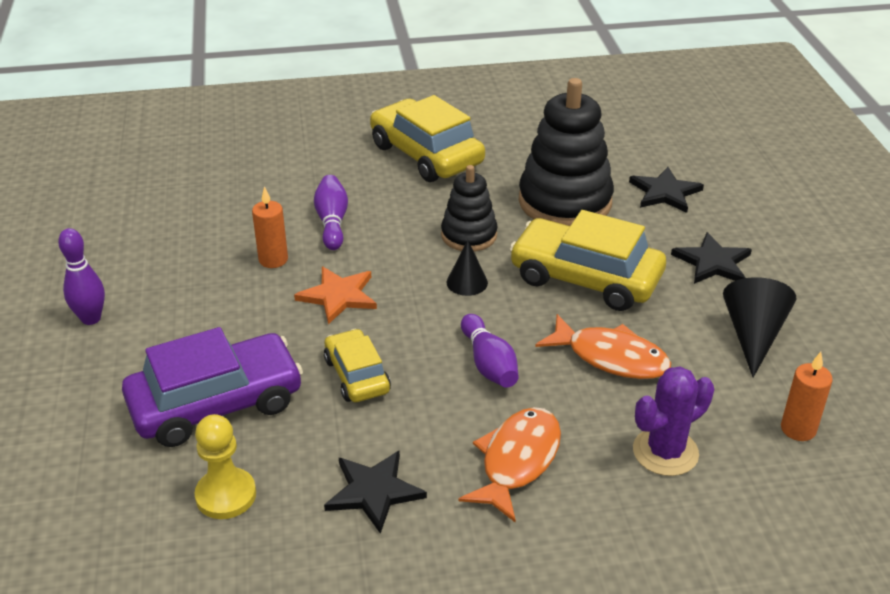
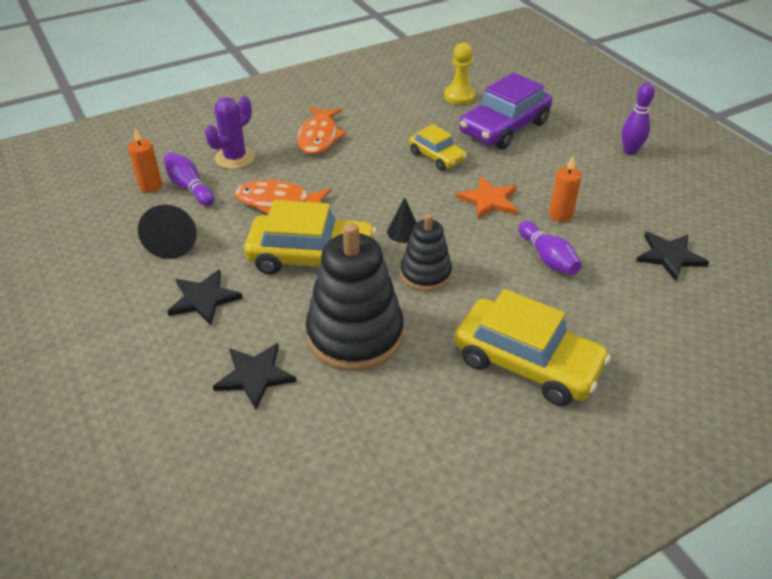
camera: 160 degrees right, 5 degrees up
(374, 491) = (388, 111): black star -> black star (669, 256)
(489, 364) = (358, 180): purple bowling pin -> purple bowling pin (189, 187)

